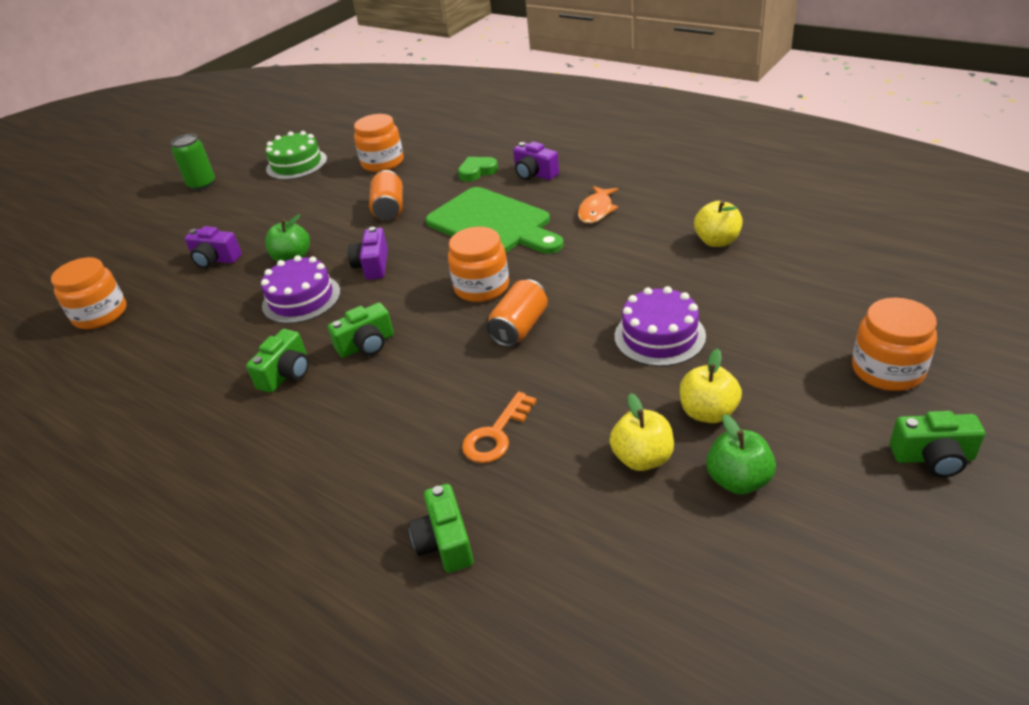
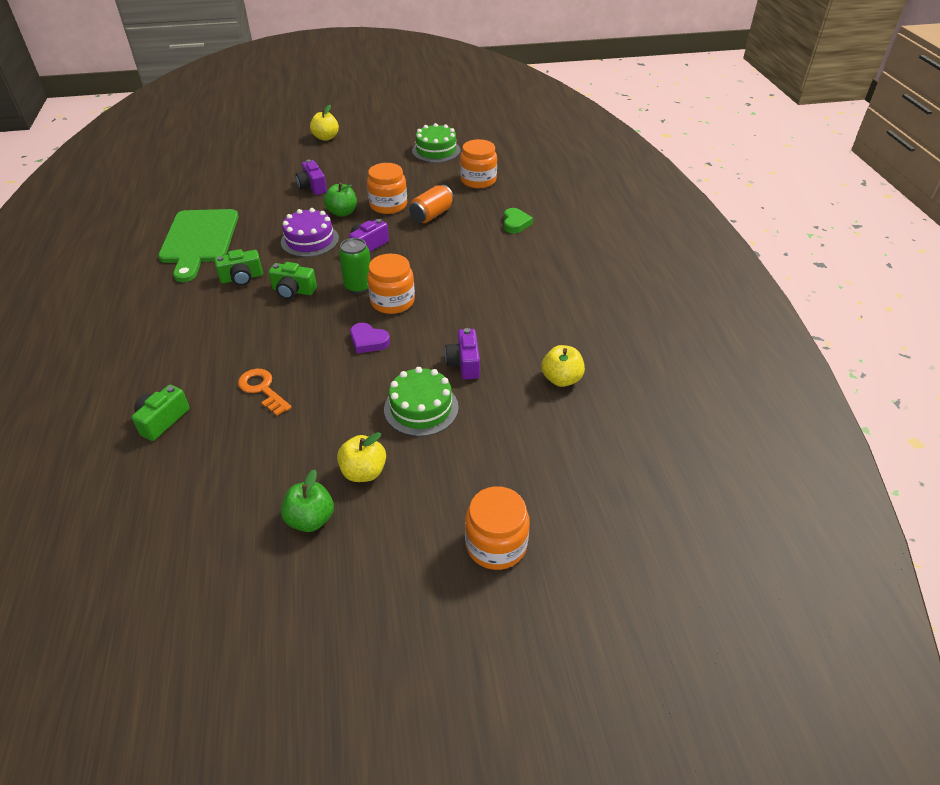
camera: 40 degrees right, 5 degrees up
(100, 314) = (229, 183): orange jar -> orange jar (388, 205)
(202, 184) = (375, 133): green can -> green can (358, 286)
(477, 172) = (515, 223): green heart -> green heart turned 75 degrees clockwise
(492, 223) = (464, 265): green cutting board -> green cutting board (199, 240)
(496, 434) = (262, 389): orange key -> orange key turned 60 degrees clockwise
(519, 327) = (368, 341): orange can -> purple heart
(534, 174) = (543, 249): purple camera -> purple camera (464, 364)
(596, 210) = (532, 301): orange fish -> none
(642, 458) = (294, 464): yellow apple -> yellow apple (326, 137)
(659, 336) = (421, 408): purple cake -> green cake
(933, 457) = (417, 612): green camera -> none

